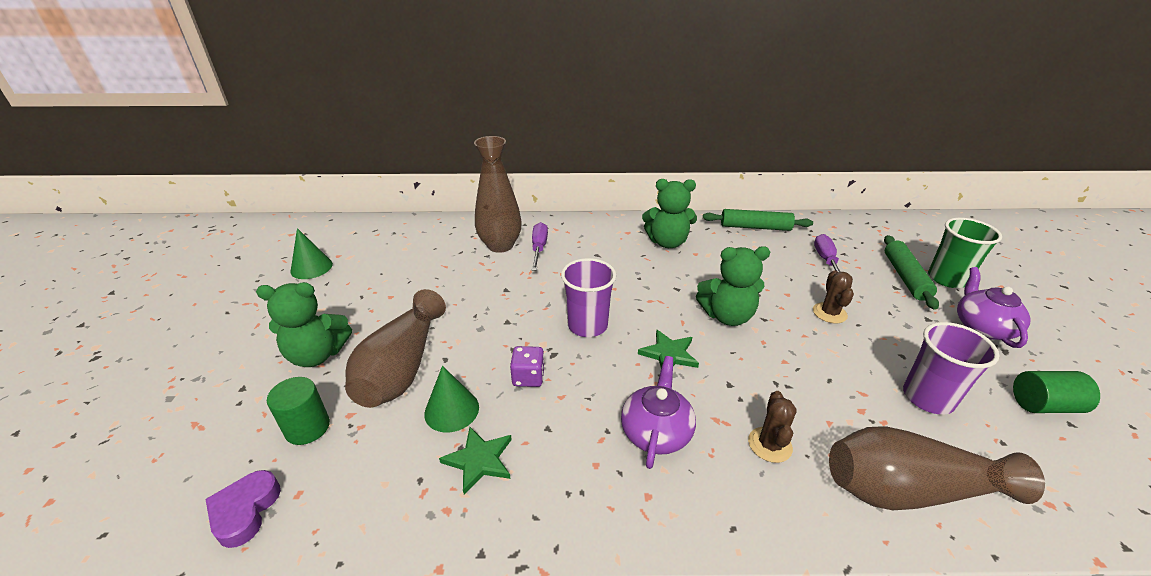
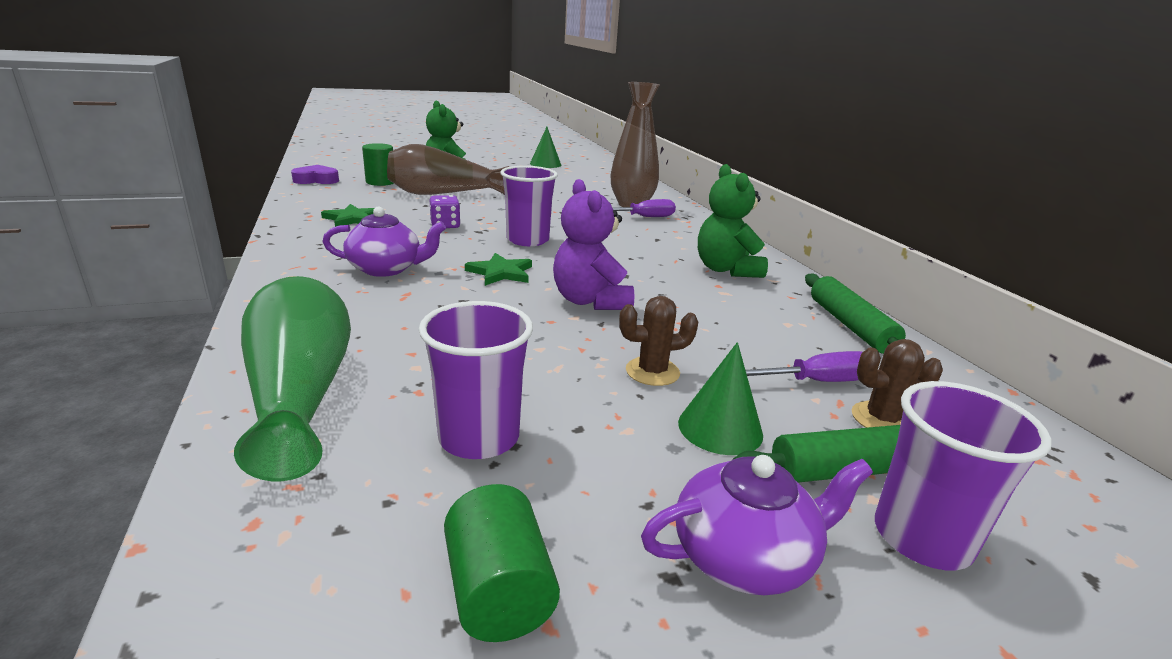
camera: 70 degrees right, 10 degrees down
(451, 410) = (402, 209): green cone -> green cone (720, 428)
(727, 316) = (590, 301): green teddy bear -> purple teddy bear
(769, 445) = (372, 317): brown cactus -> brown cactus (882, 419)
(908, 490) = (301, 394): brown vase -> green vase
(947, 279) = (922, 537): green cup -> purple cup

